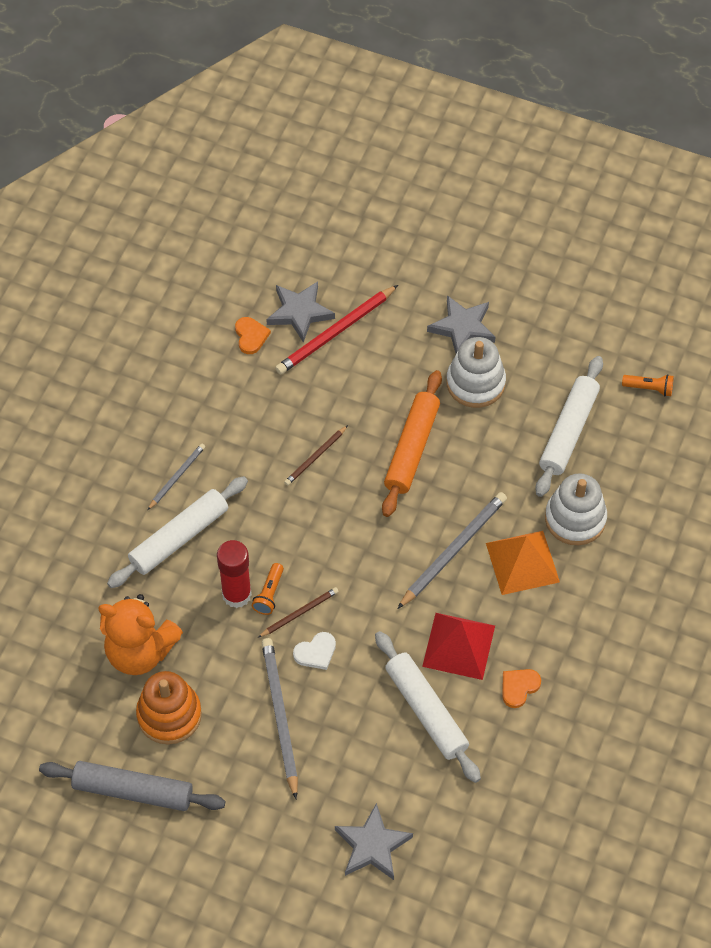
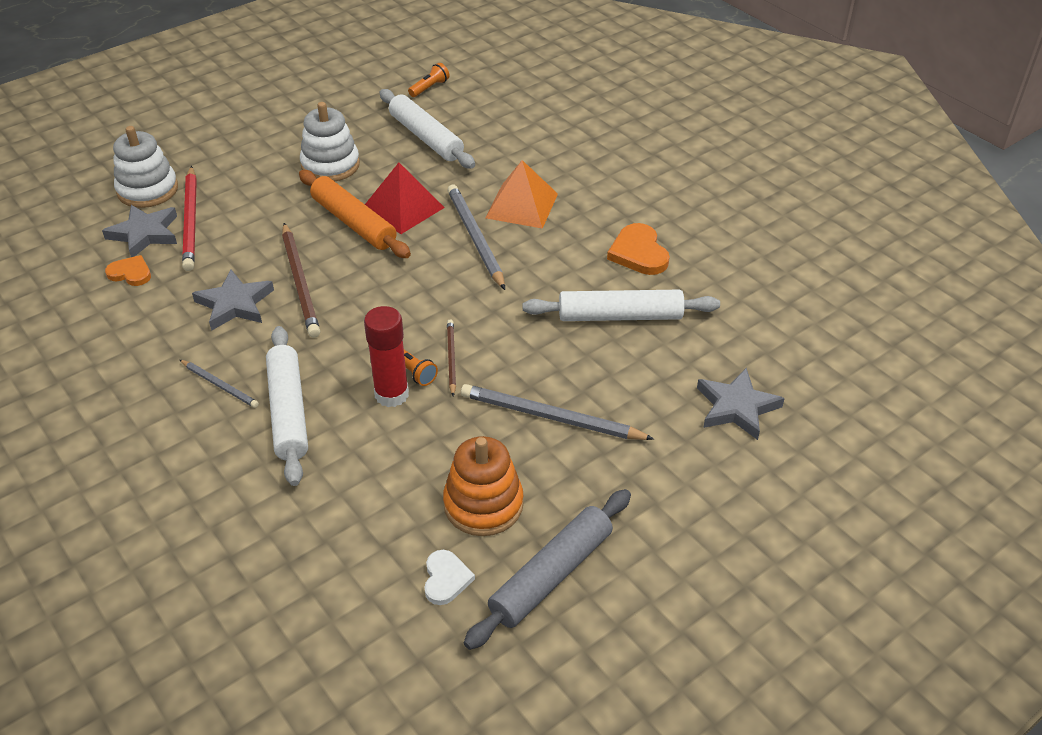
camera: 60 degrees left, 15 degrees down
(140, 651) = (389, 498): orange teddy bear -> none
(177, 477) = (220, 385): grey pencil -> grey pencil turned 150 degrees clockwise
(315, 457) = (300, 282): brown pencil -> brown pencil, size x1.79
(316, 652) = (502, 364): white heart -> white heart (446, 579)
(459, 646) = (570, 271): red pyramid -> red pyramid (403, 208)
(462, 328) = (272, 152): grey star -> grey star (235, 304)
(519, 687) = (638, 253): orange heart -> orange heart, size x1.55
(575, 519) = (507, 164): white stacking toy -> white stacking toy (147, 190)

